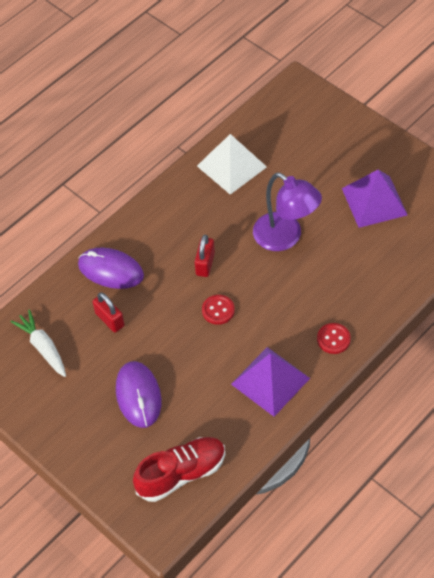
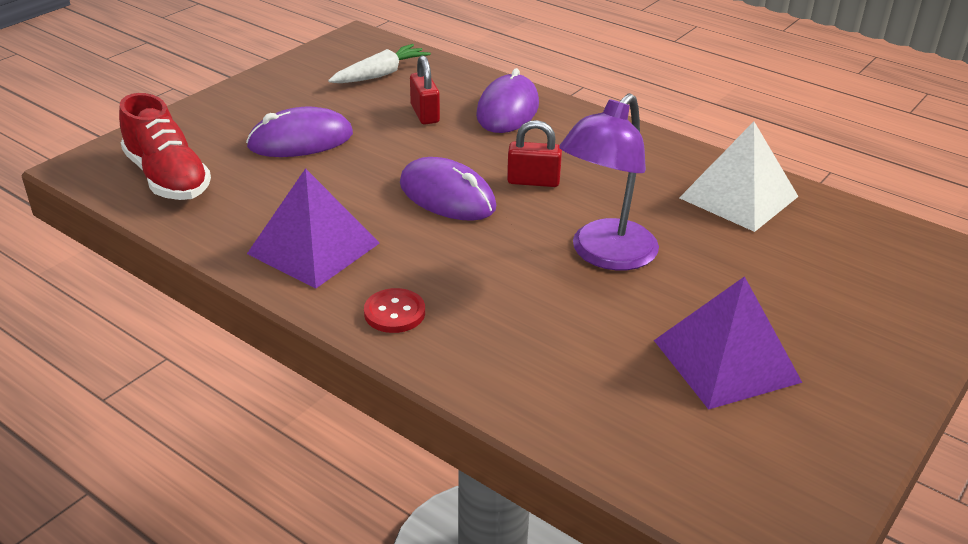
camera: 80 degrees right, 20 degrees down
(110, 320) = (425, 114): red padlock -> red padlock turned 60 degrees counterclockwise
(218, 310) = (447, 196): red button -> purple mouse

